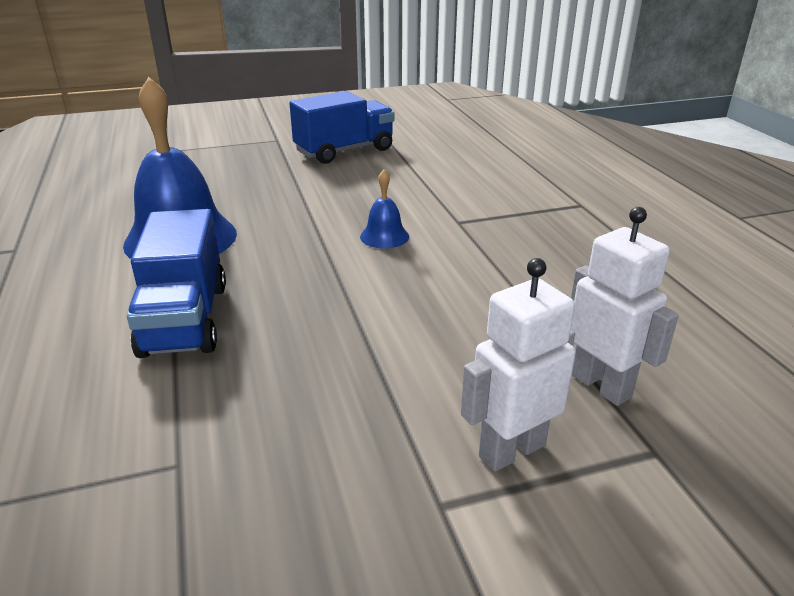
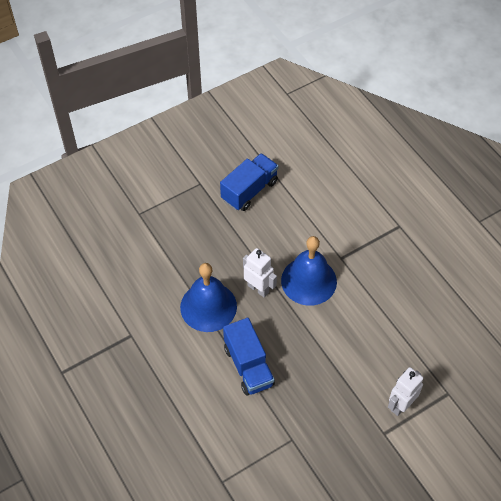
camera: 15 degrees left, 25 degrees up
(384, 236) = (309, 281): blue bell -> blue bell, size x2.21
(601, 385) = (426, 365): white robot -> white robot (258, 288)

